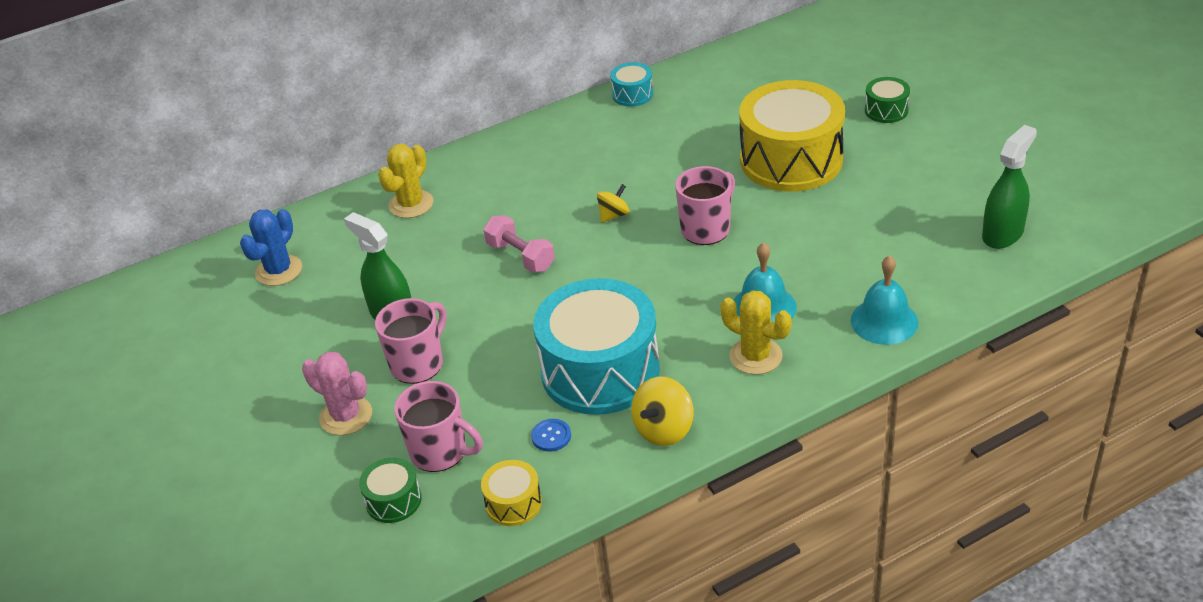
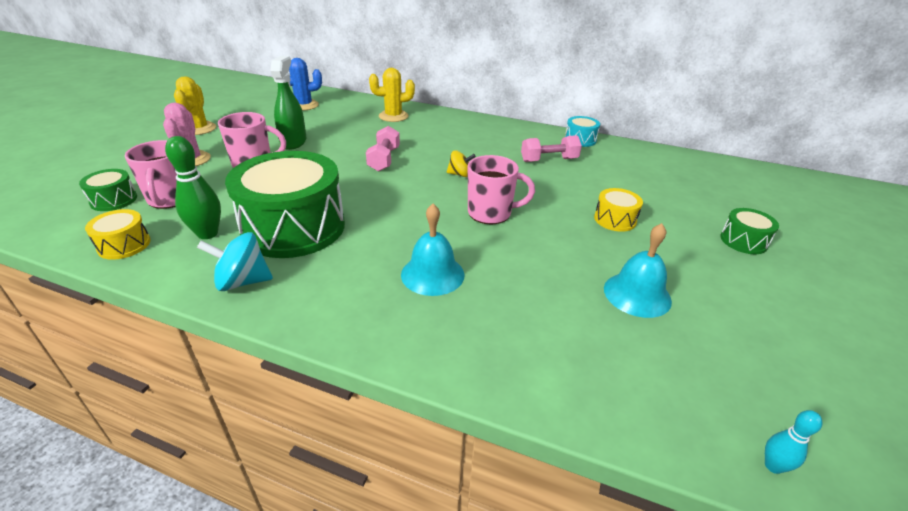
camera: 45 degrees right, 5 degrees down
(551, 436) = (207, 234): blue button -> green bowling pin
(600, 370) = (294, 227): turquoise drum -> green drum
(650, 139) = (549, 160): none -> pink dumbbell
(664, 429) = (242, 281): yellow spinning top -> turquoise spinning top
(755, 356) = (368, 294): yellow cactus -> yellow cactus (199, 129)
(791, 160) = (615, 219): yellow drum -> yellow drum, size x0.44
(884, 321) = (486, 356): turquoise bell -> turquoise bell (637, 294)
(1003, 234) = (713, 392): green spray bottle -> none
(1066, 247) = (773, 466): none -> turquoise bowling pin

